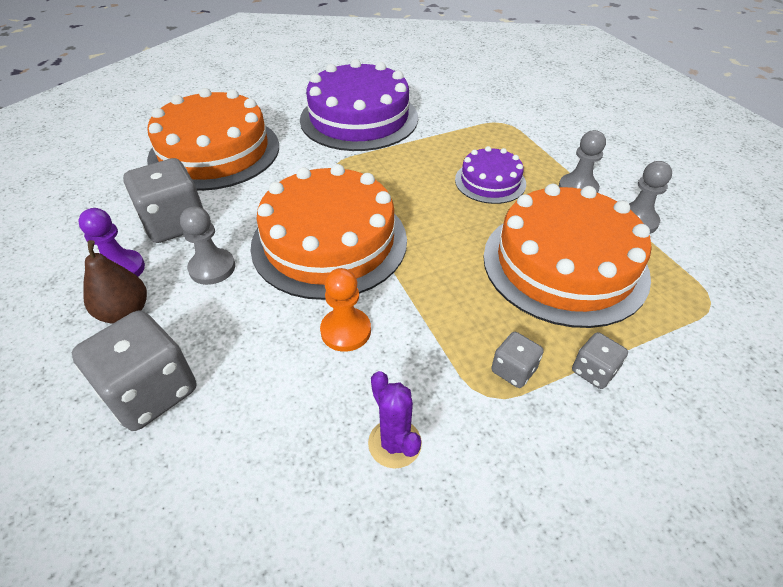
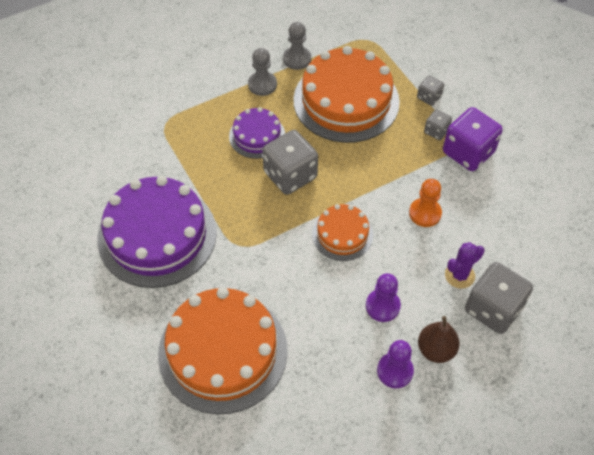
camera: 95 degrees left, 10 degrees up
(175, 223) = (335, 350): grey dice -> grey dice (290, 175)
(212, 268) = (382, 306): grey pawn -> purple pawn
(329, 242) = (342, 234): orange cake -> orange cake, size x0.52
(394, 443) = (494, 182): purple cactus -> purple cactus (459, 275)
(466, 412) = (468, 152): none -> purple dice

